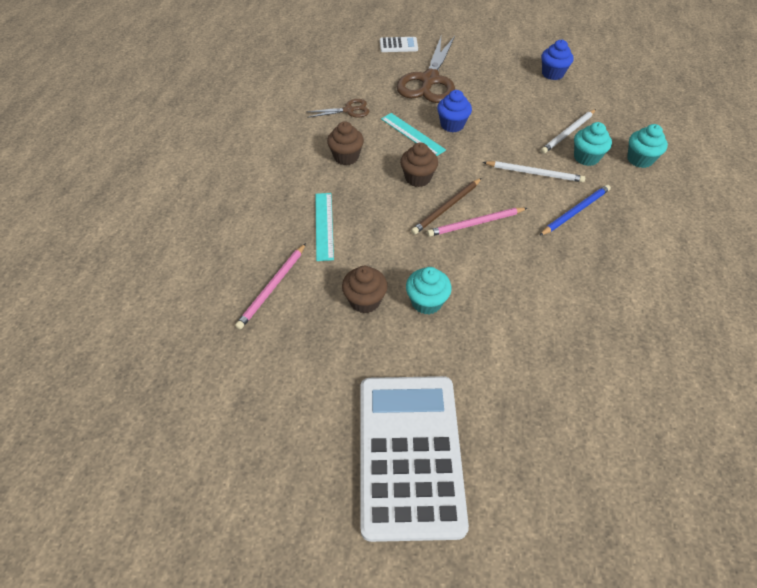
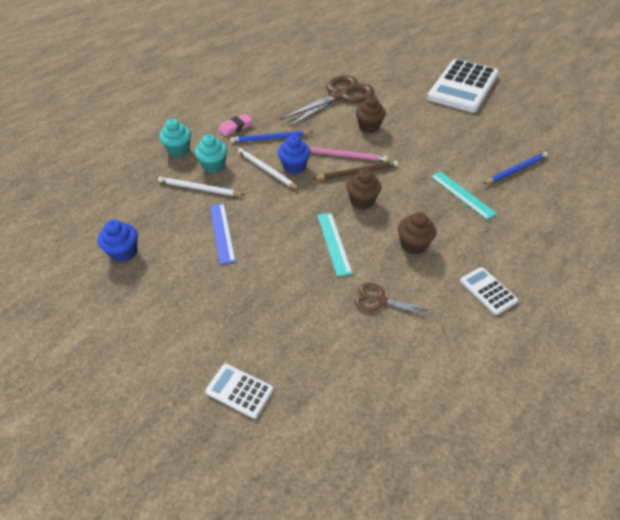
camera: 150 degrees left, 5 degrees down
(270, 145) = (488, 291): none -> white calculator
(272, 287) = (516, 170): pink pencil -> blue pencil
(324, 225) = (462, 194): turquoise ruler -> turquoise ruler turned 60 degrees counterclockwise
(365, 301) = (454, 143): brown cupcake -> brown cupcake (369, 127)
(426, 302) = (415, 130): turquoise cupcake -> none
(429, 81) = (258, 303): brown scissors -> brown scissors (339, 96)
(452, 125) = (288, 237): blue cupcake -> blue cupcake (294, 167)
(505, 109) = (222, 232): none -> blue ruler
(568, 133) = (199, 188): white pencil -> white pencil turned 150 degrees counterclockwise
(627, 210) = (235, 127): none -> pink eraser

